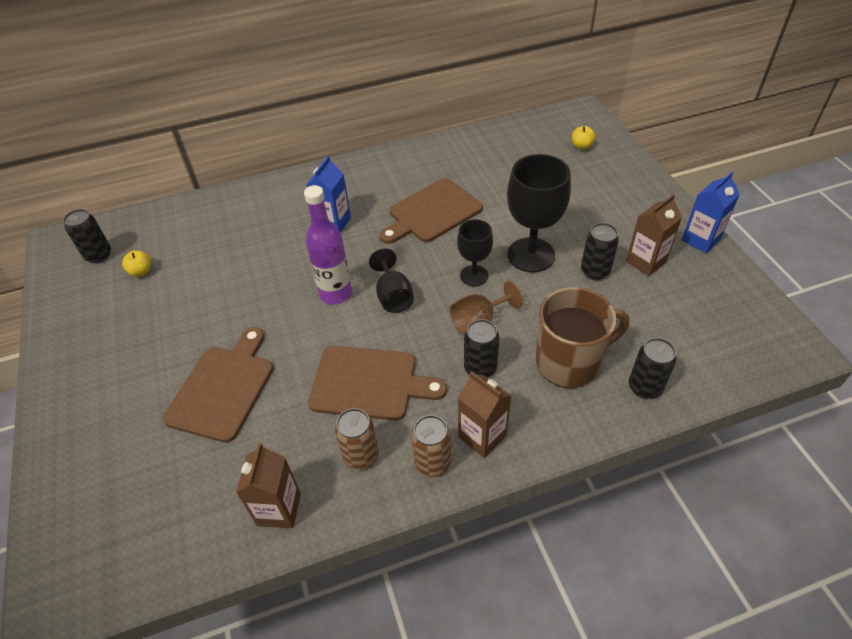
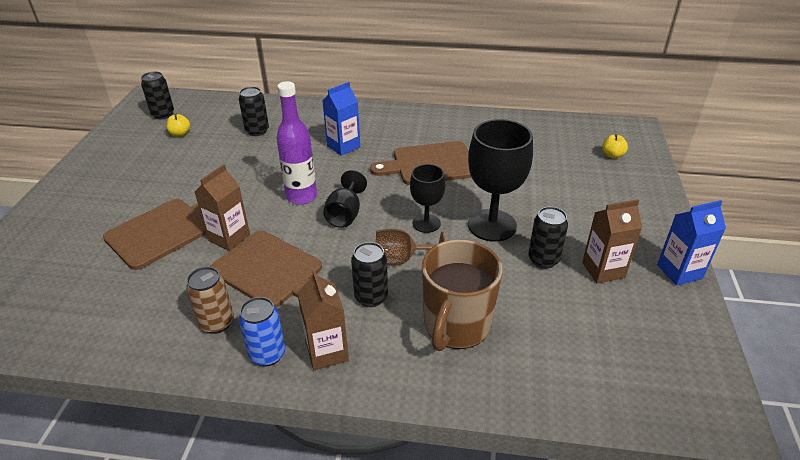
camera: 25 degrees right, 10 degrees down
(279, 509) = (124, 333): brown carton -> brown carton (229, 238)
(432, 463) = (267, 354): brown can -> blue can
(569, 362) = (456, 325): brown mug -> brown mug turned 105 degrees clockwise
(645, 387) = (514, 378): black can -> black can (257, 131)

